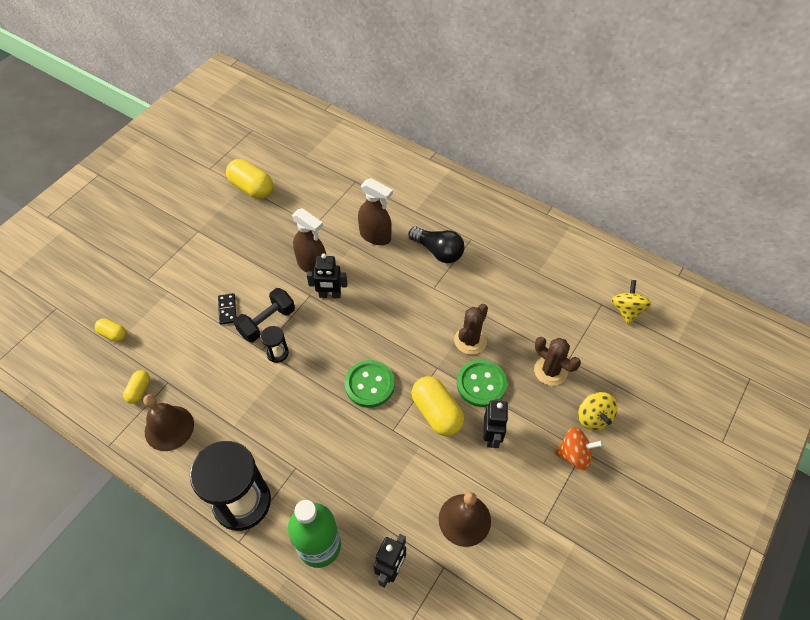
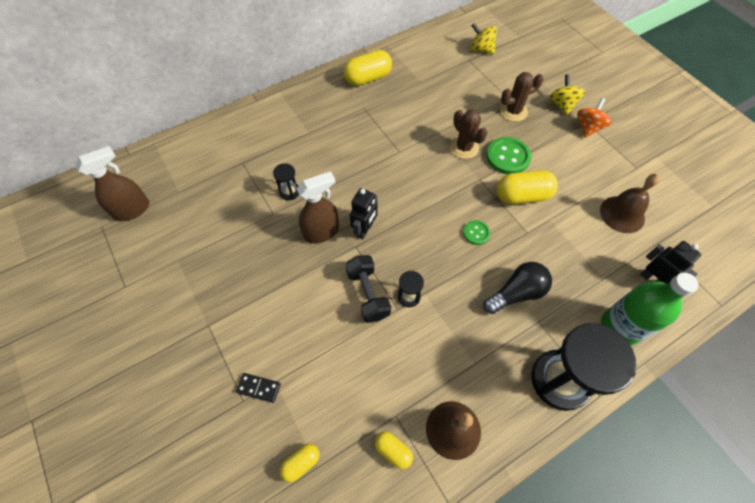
camera: 65 degrees left, 5 degrees up
(227, 309) = (333, 326): black domino -> black domino (259, 388)
(252, 188) = (185, 253): yellow capsule -> yellow capsule (368, 78)
(342, 226) = (289, 192): none -> black hourglass
(369, 384) = (476, 233): green button -> green button, size x0.56
(375, 236) = (318, 171): brown spray bottle -> brown spray bottle (132, 210)
(438, 251) = (363, 133): black light bulb -> black light bulb (516, 293)
(491, 436) = (556, 169): black robot -> none
(593, 418) = (562, 105): yellow spinning top -> yellow spinning top turned 105 degrees counterclockwise

